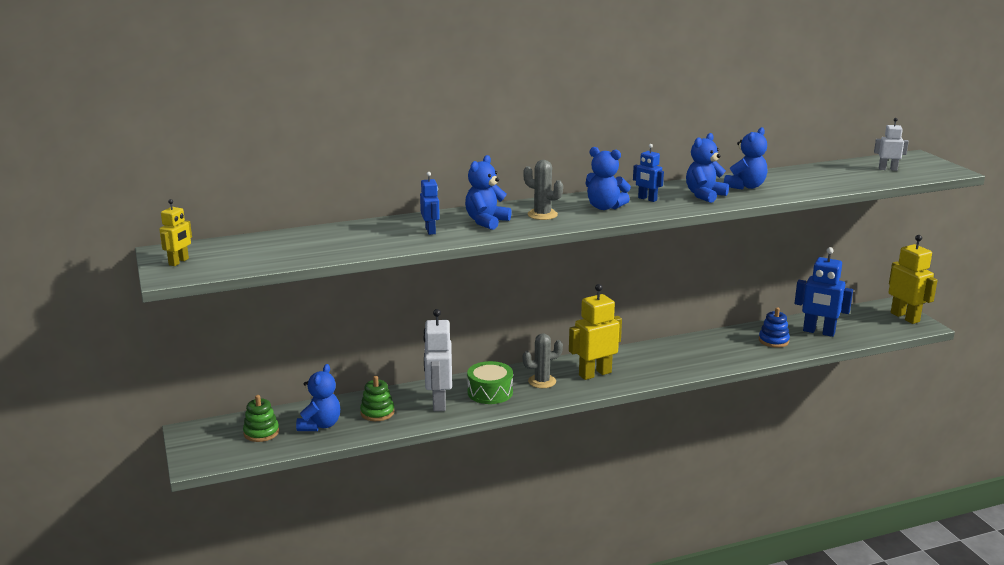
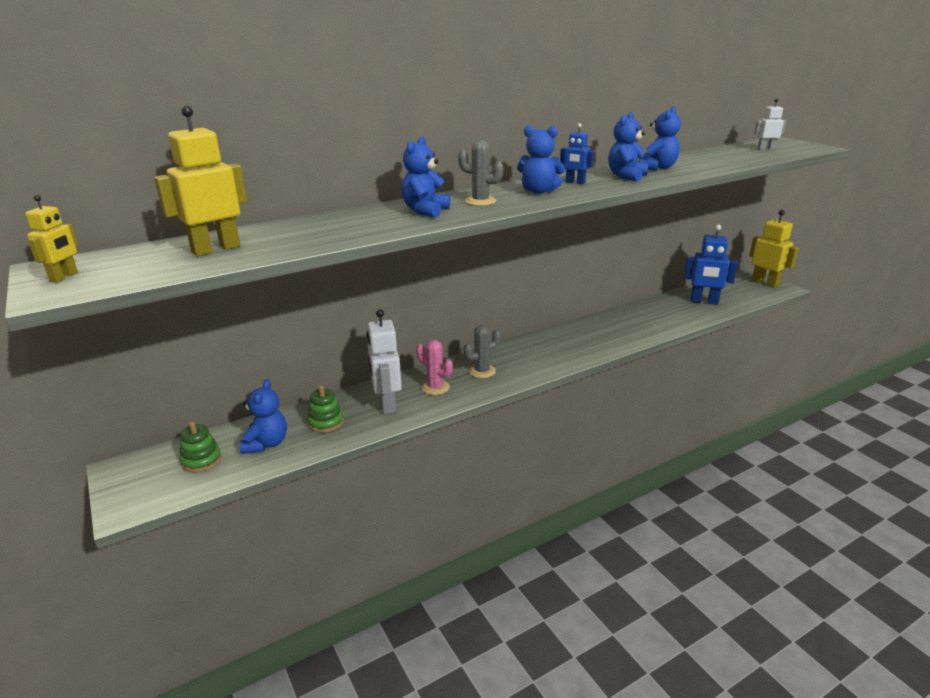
camera: 10 degrees left, 5 degrees up
(430, 231) = (368, 223): blue robot -> none
(490, 392) = (435, 387): green drum -> pink cactus
(594, 374) = (528, 358): yellow robot -> yellow robot (216, 249)
(773, 341) = (671, 312): blue stacking toy -> none

